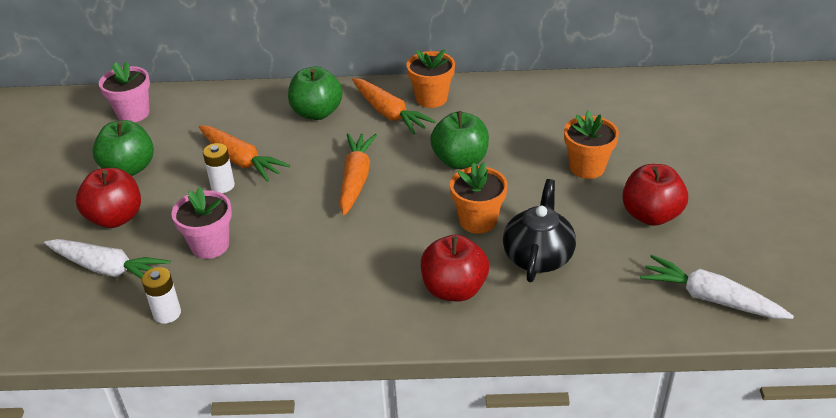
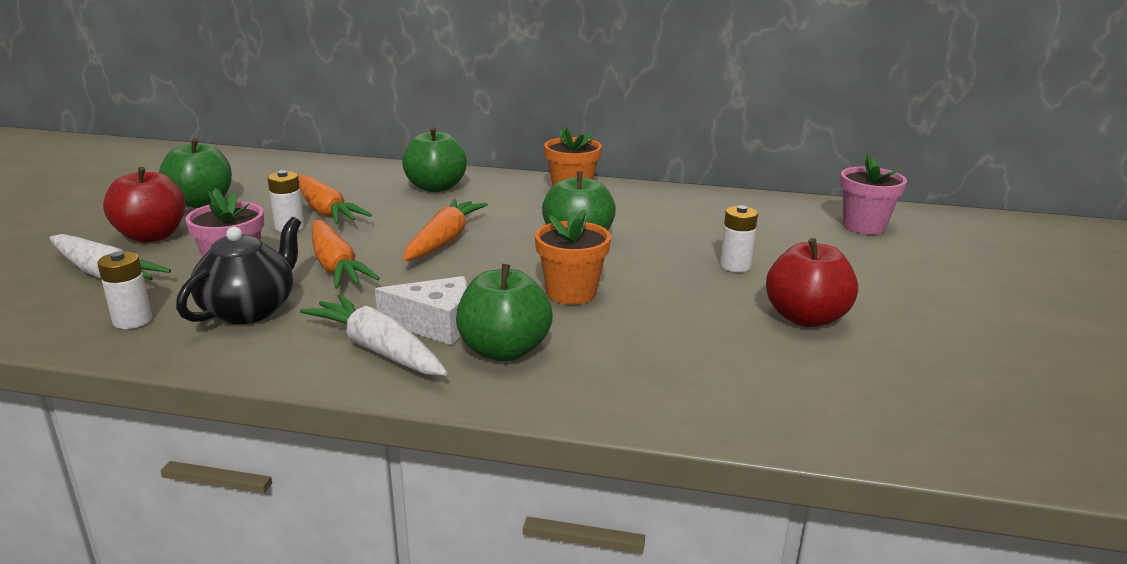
camera: 10 degrees right, 15 degrees down
(133, 113) = (242, 167): pink flower pot -> pink flower pot (864, 226)
(389, 113) = (516, 197): orange carrot -> orange carrot (336, 266)
(393, 273) = (435, 324): none -> white cheese
(454, 289) = (504, 350): red apple -> green apple
(538, 256) = (633, 335): black teapot -> black teapot (249, 310)
(587, 167) = (735, 266): orange flower pot -> white battery
(710, 298) = (869, 413): white carrot -> white carrot (377, 349)

